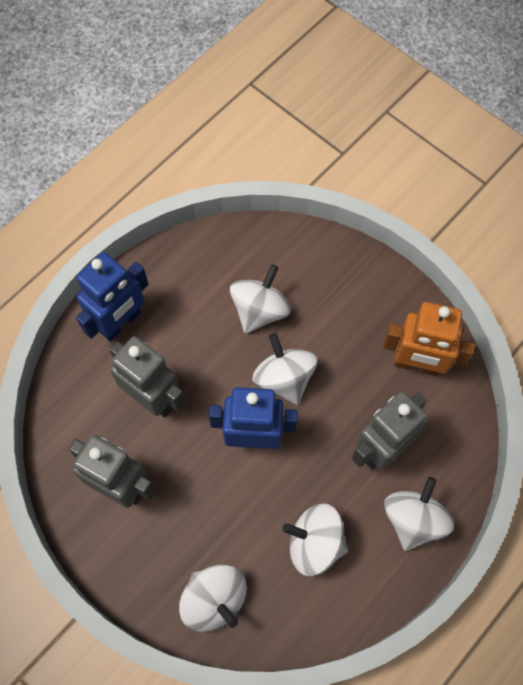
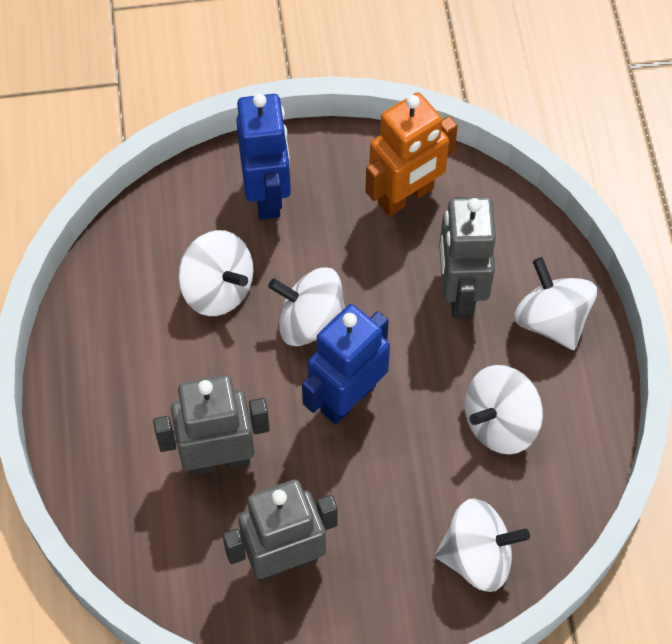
camera: 50 degrees left, 5 degrees down
(121, 322) = (104, 430): blue robot -> blue robot (267, 194)
(260, 310) = (218, 289): white spinning top -> white spinning top turned 150 degrees clockwise

